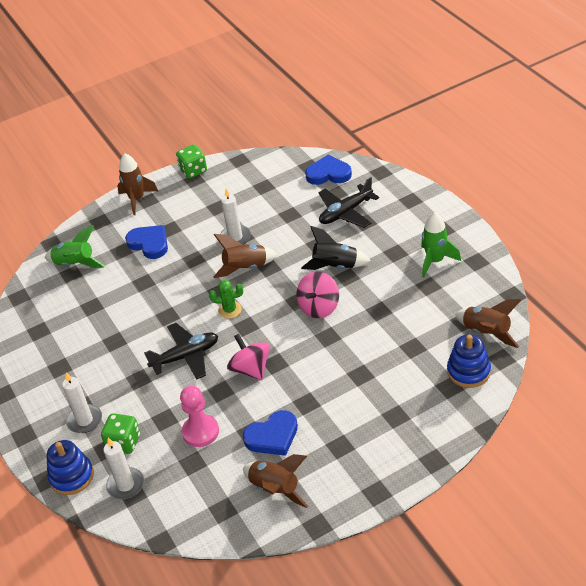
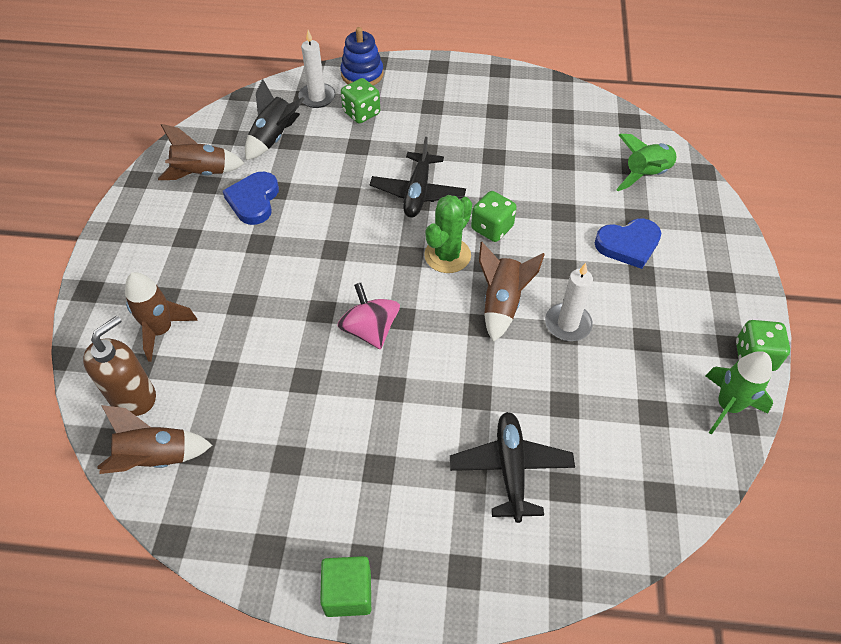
camera: 120 degrees right, 10 degrees up
(84, 420) = (413, 102): white candle -> none
(137, 199) = (730, 272): brown rocket -> brown rocket (161, 331)
(187, 304) = (492, 228): none -> green dice
(200, 432) = (316, 160): pink pawn -> none
(230, 310) = (447, 255): green cactus -> green cactus, size x1.52
(251, 369) = (348, 228): pink spinning top -> none
(328, 174) = (619, 508): blue heart -> none
(335, 266) = (419, 387): black rocket -> black rocket (274, 138)
(435, 261) = (318, 501): green rocket -> green rocket (727, 406)
(461, 226) = (348, 593): none -> green cube
(468, 371) = (133, 396): blue stacking toy -> brown soap dispenser

